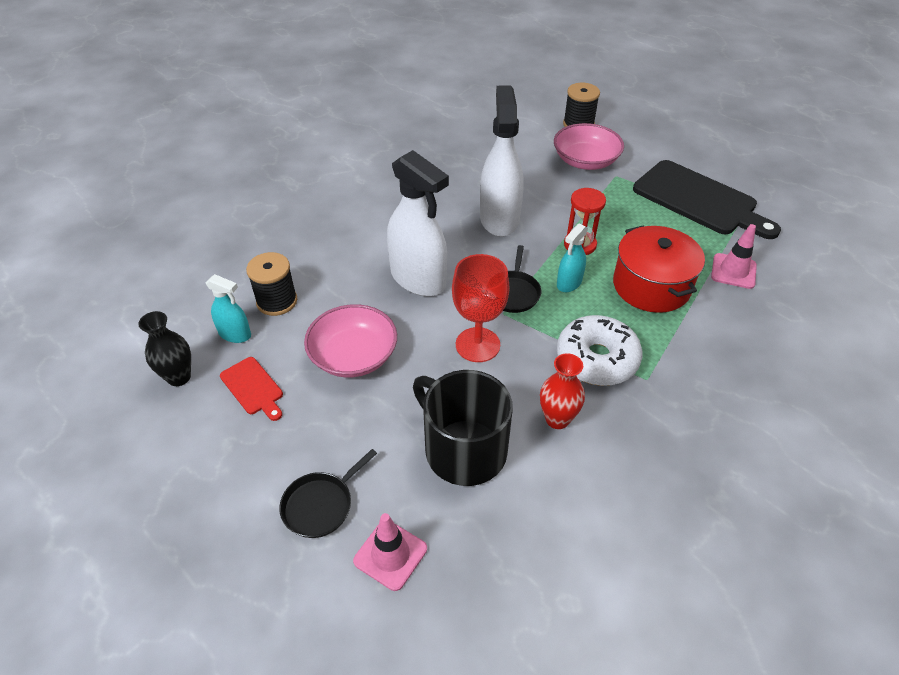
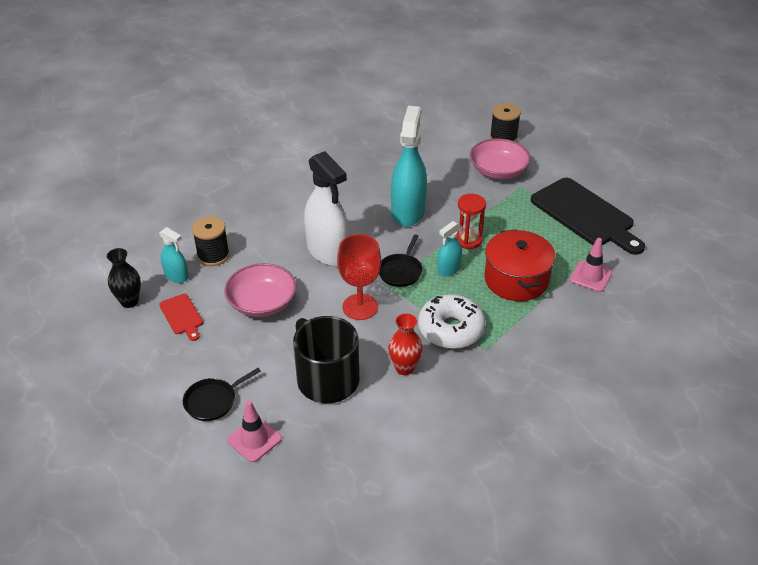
camera: 10 degrees right, 5 degrees down
(499, 219) = (408, 211): white spray bottle -> turquoise spray bottle

